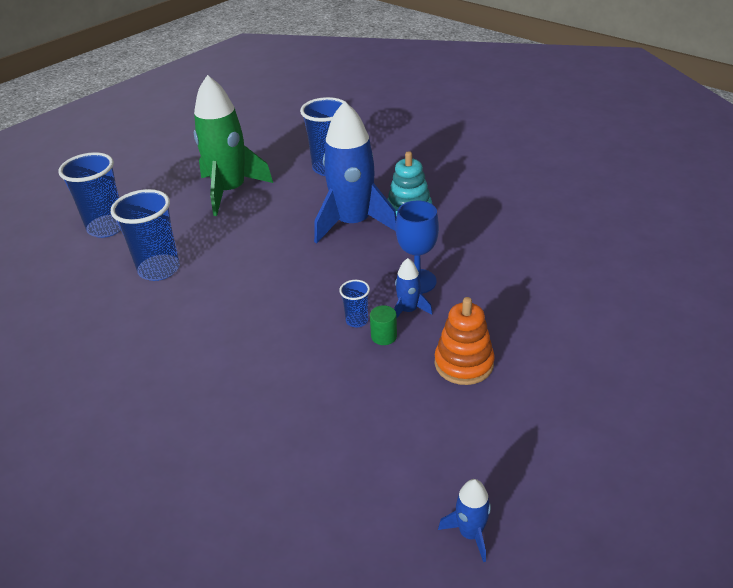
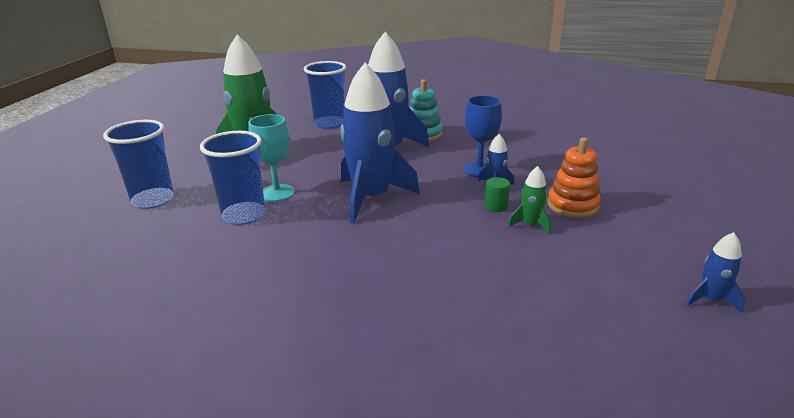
camera: 30 degrees left, 10 degrees down
(205, 251) = (277, 193): none -> turquoise goblet
(278, 285) = (371, 198): none -> blue rocket
(357, 321) = (463, 203): blue cup -> none
(393, 372) = (530, 224): none -> green rocket

